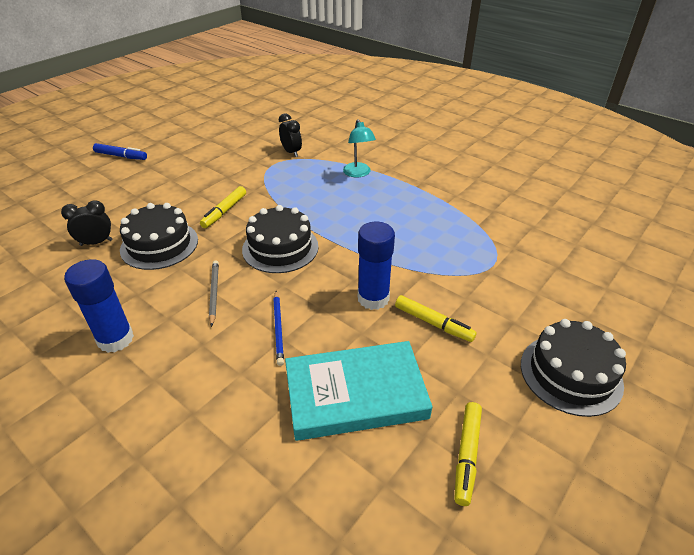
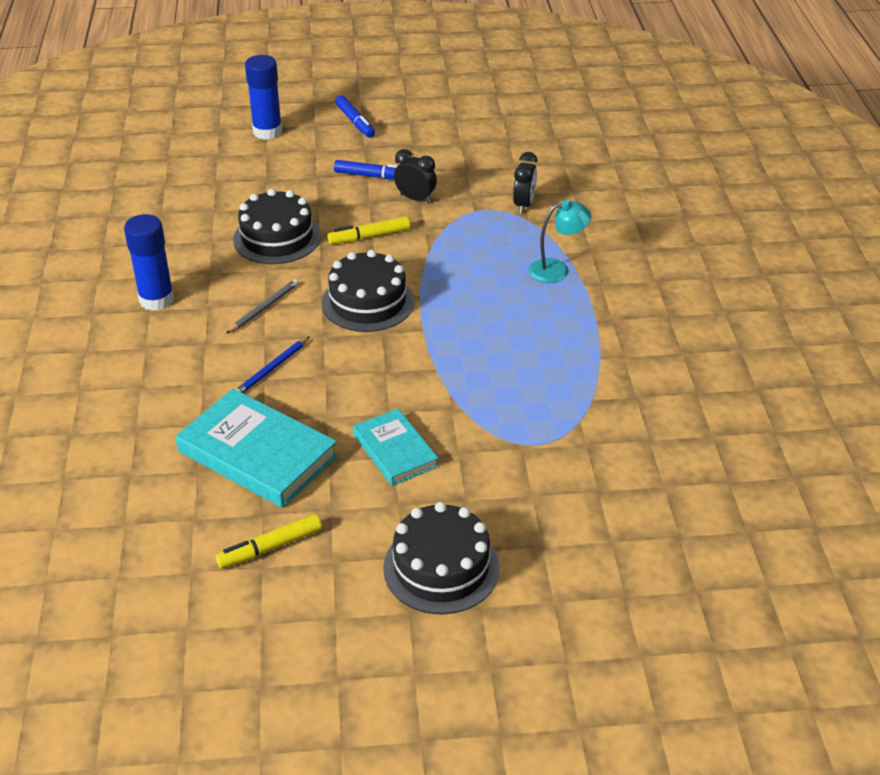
camera: 45 degrees right, 0 degrees up
(96, 242) = (233, 206): black clock -> black clock (415, 199)
(177, 179) = (373, 176): none -> blue marker
(358, 173) = (557, 270): turquoise lamp -> turquoise lamp turned 135 degrees counterclockwise
(373, 298) = (378, 397): blue glue stick -> blue glue stick (267, 132)
(433, 323) = (395, 450): yellow marker -> turquoise book

